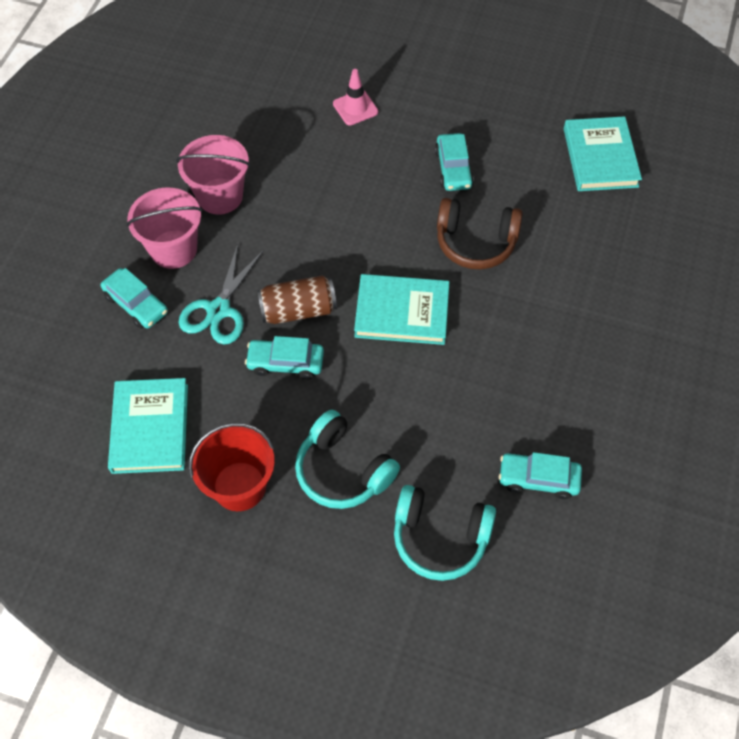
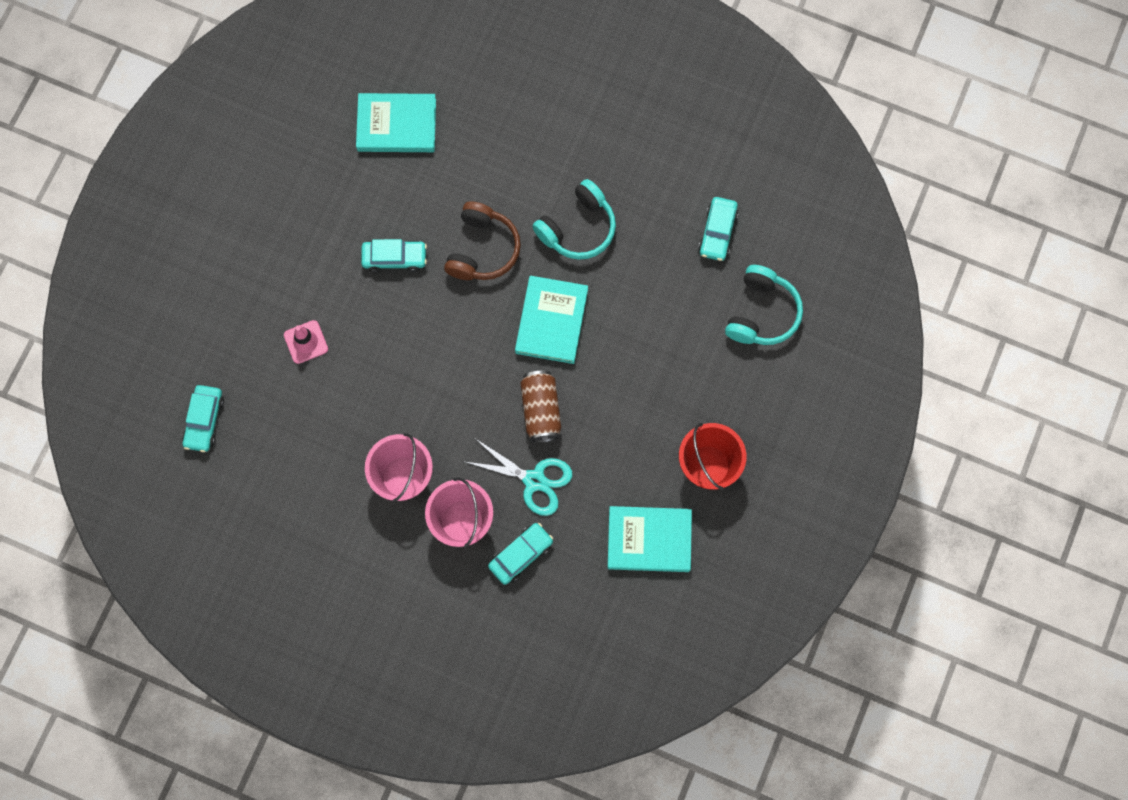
camera: 85 degrees left, 15 degrees up
(285, 363) = (594, 424): turquoise car -> turquoise car (204, 421)
(343, 470) = (699, 382): turquoise headphones -> turquoise headphones (577, 228)

